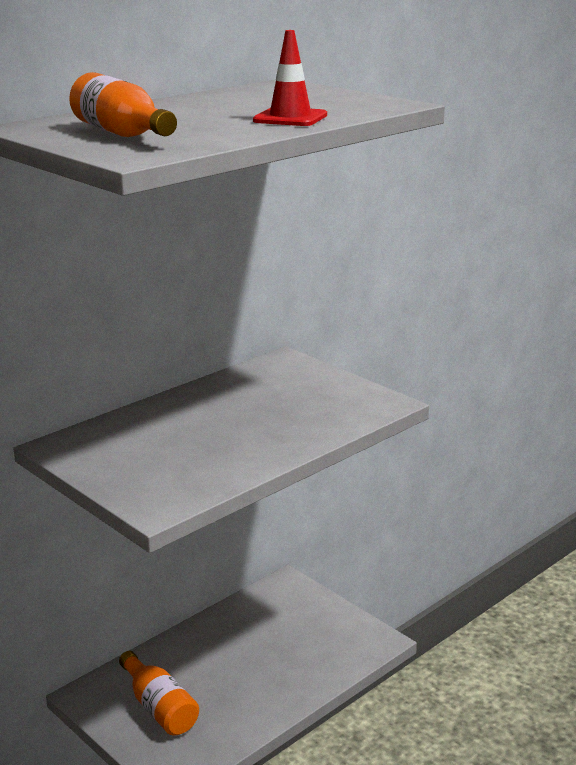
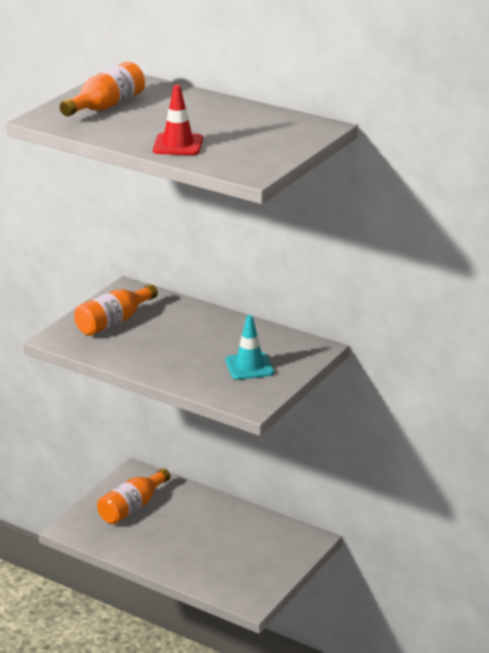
camera: 75 degrees right, 5 degrees up
(140, 463) = (113, 322): none -> orange bottle
(304, 395) = (249, 366): none -> turquoise traffic cone

